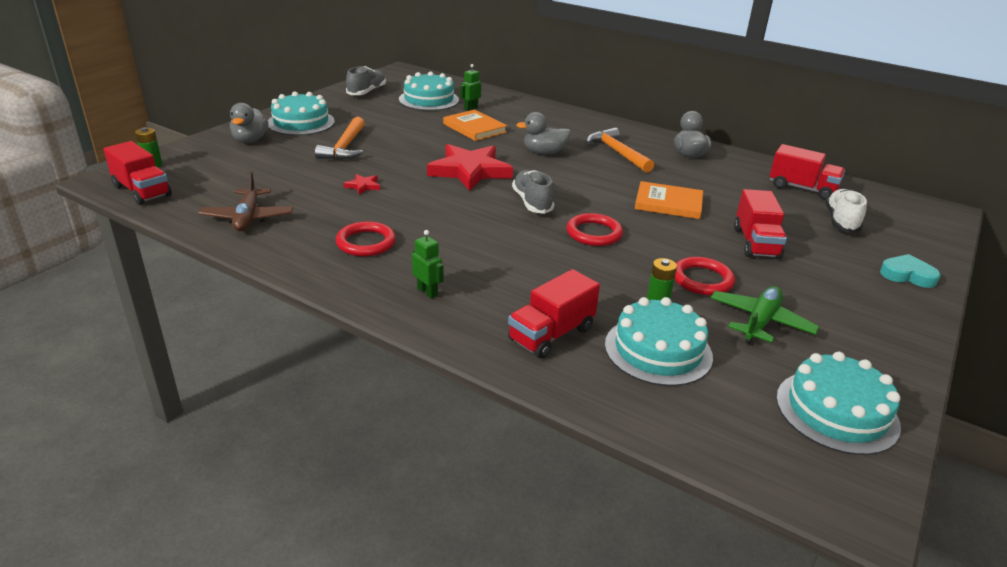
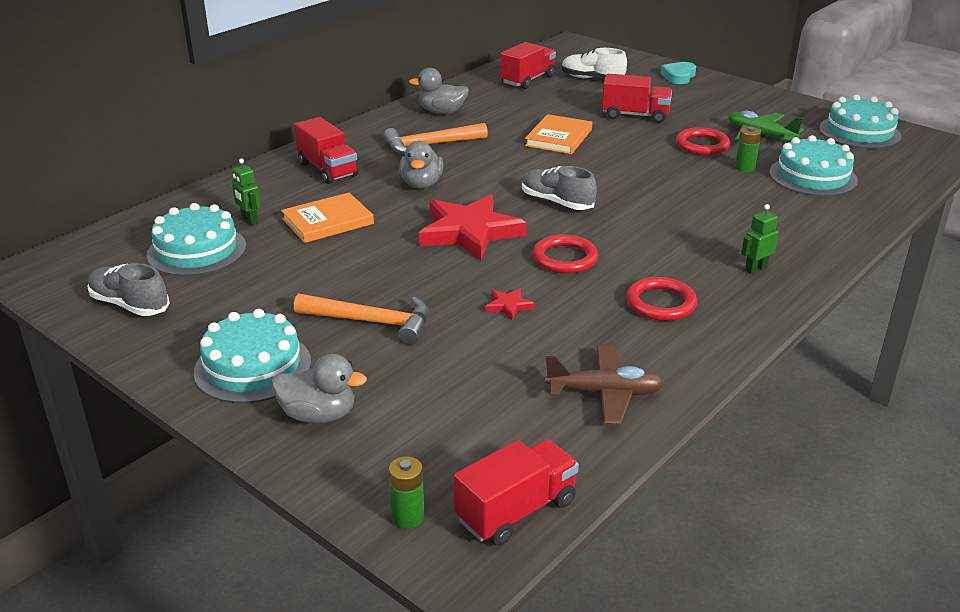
camera: 80 degrees left, 0 degrees up
(532, 202) = (556, 202): grey shoe -> grey shoe turned 45 degrees clockwise
(551, 334) = (806, 215): red truck -> red truck (327, 169)
(594, 233) = (624, 178): red ring -> red ring (565, 258)

